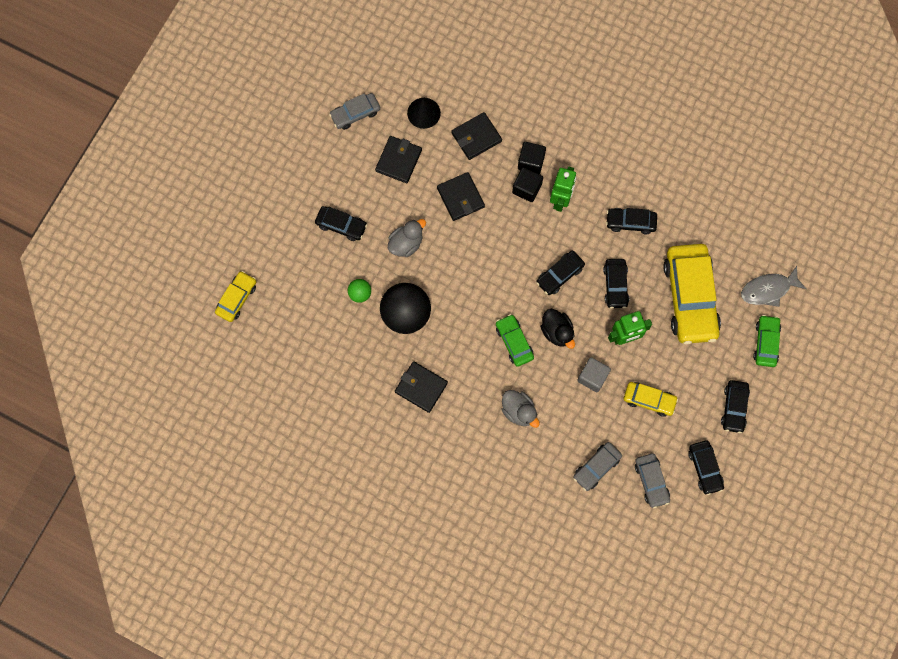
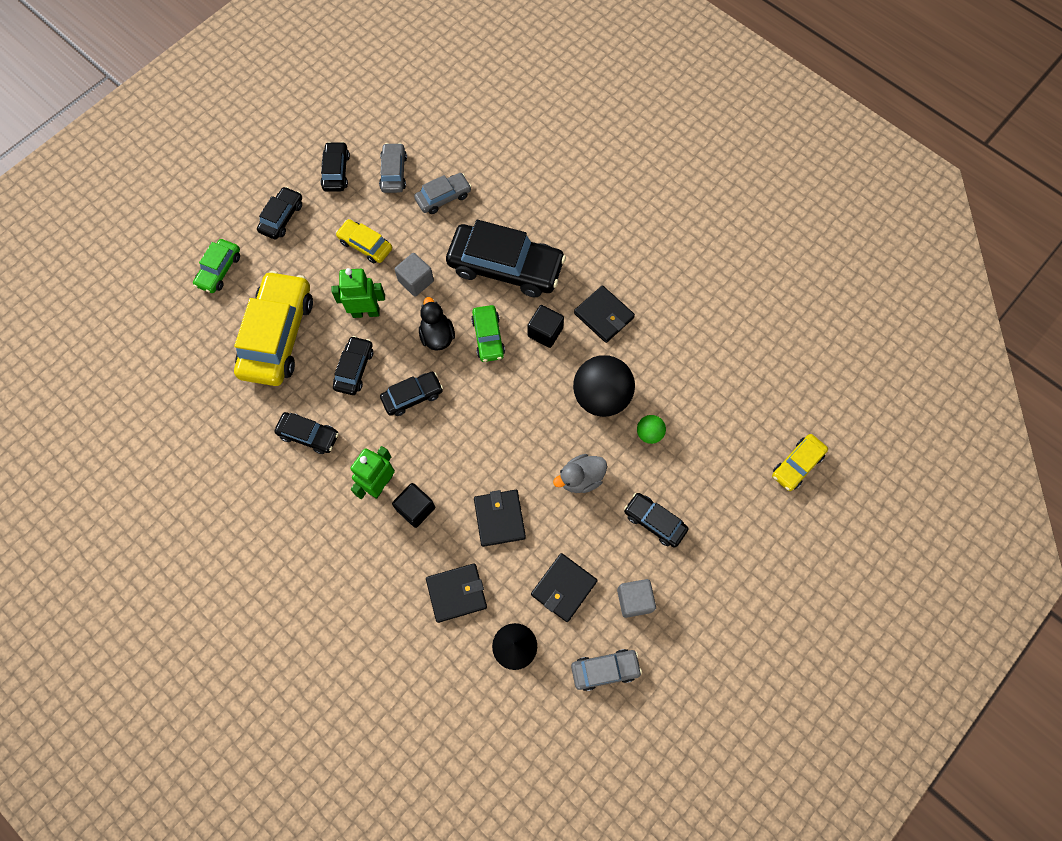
camera: 165 degrees left, 5 degrees down
(344, 165) = (634, 600): none -> grey cube
(519, 411) = (505, 267): grey duck -> black car
(531, 162) = (399, 541): black cube -> black cube (545, 332)
(768, 289) = (190, 322): grey fish -> none

